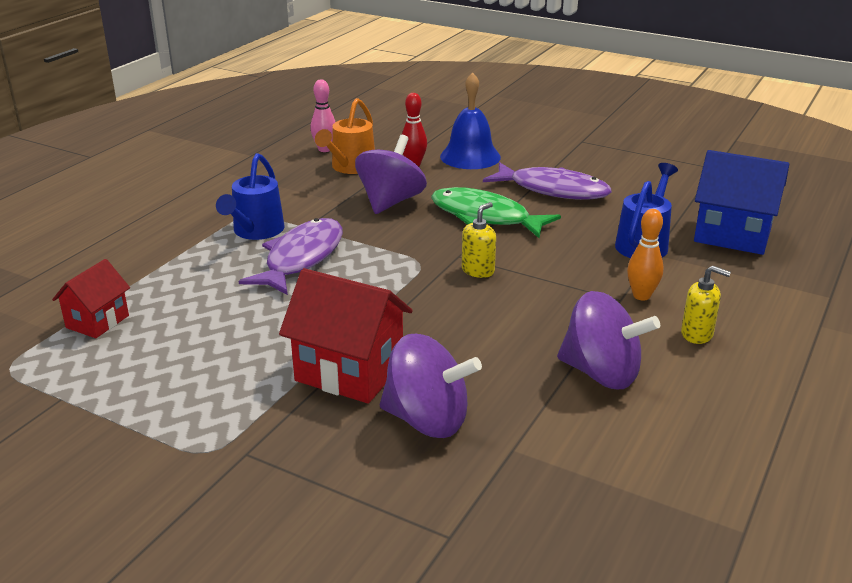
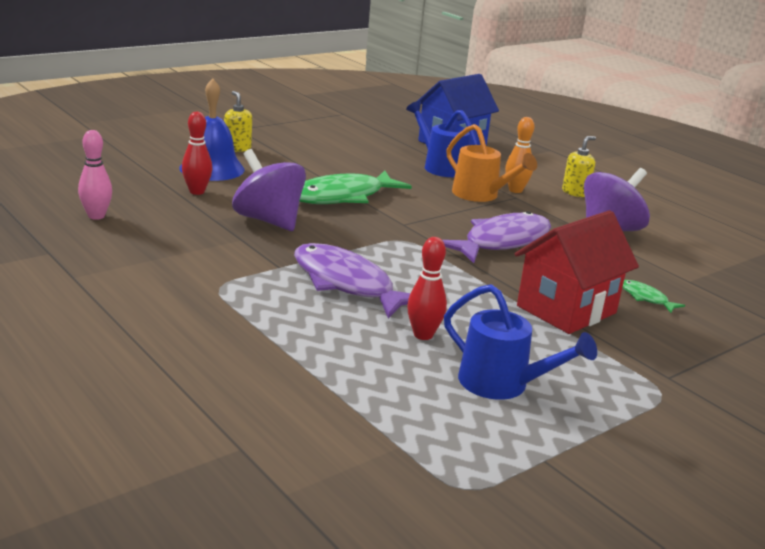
camera: 70 degrees left, 5 degrees down
(97, 322) = (394, 415): red house -> none
(235, 308) = (423, 335): none -> red bowling pin
(255, 232) = (263, 292): blue watering can -> blue watering can (503, 385)
(350, 167) = (164, 217): orange watering can -> orange watering can (481, 195)
(427, 420) = (645, 298): purple spinning top -> green fish
(478, 270) = (436, 224): yellow soap dispenser -> yellow soap dispenser (237, 148)
(553, 190) = (320, 163): purple fish -> purple fish (502, 242)

